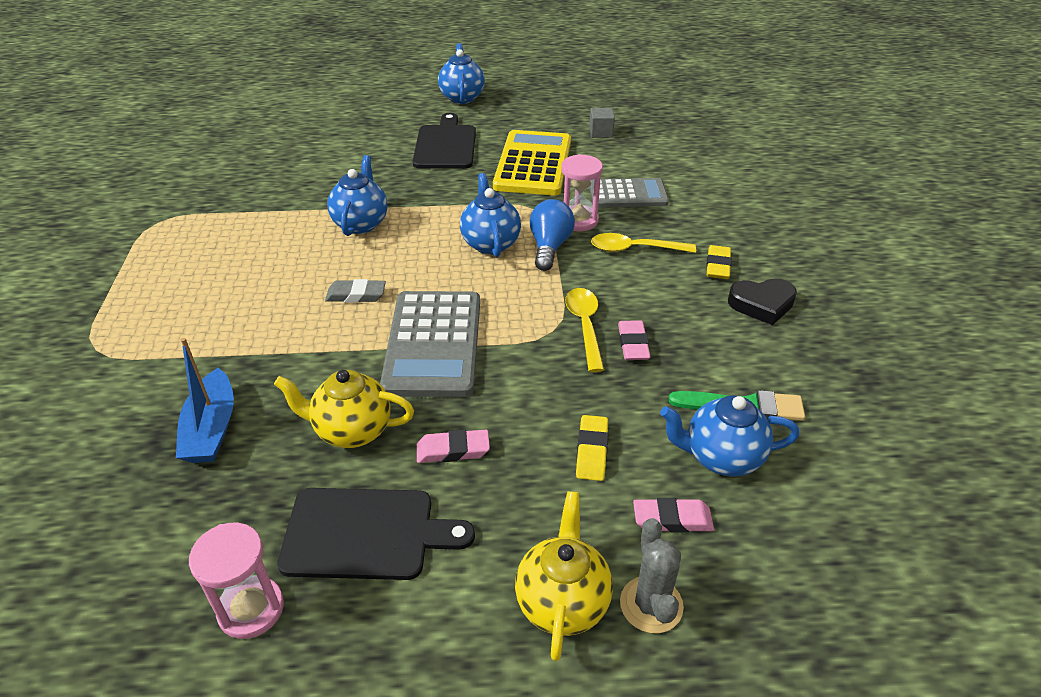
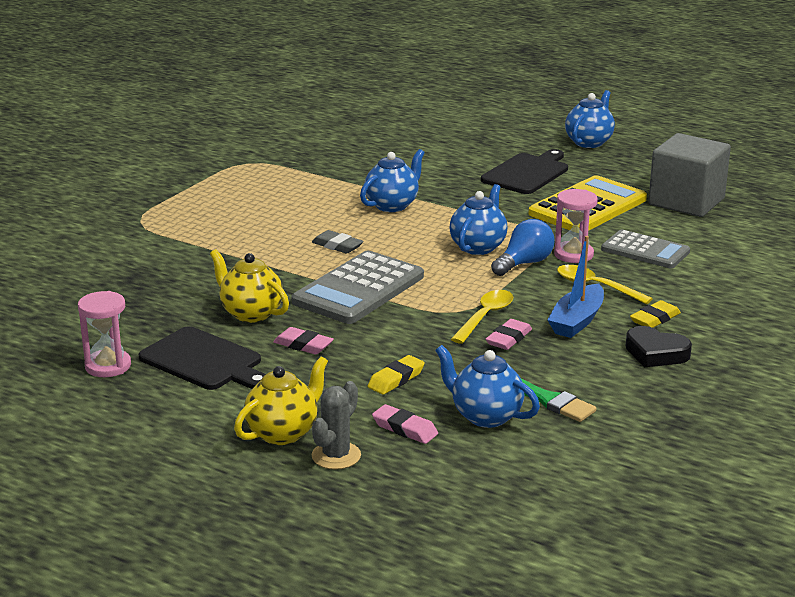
camera: 35 degrees right, 15 degrees down
(211, 429) = (168, 283): blue boat -> blue boat (577, 321)
(601, 132) = (686, 201): grey cube -> grey cube, size x2.48

